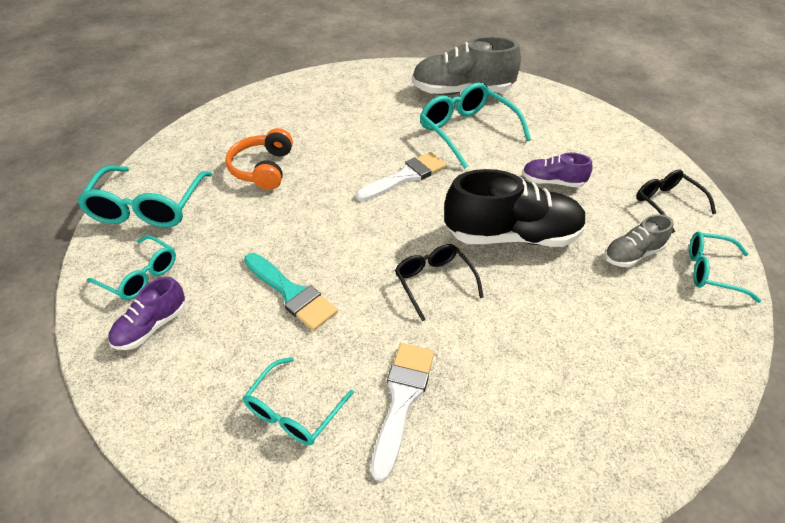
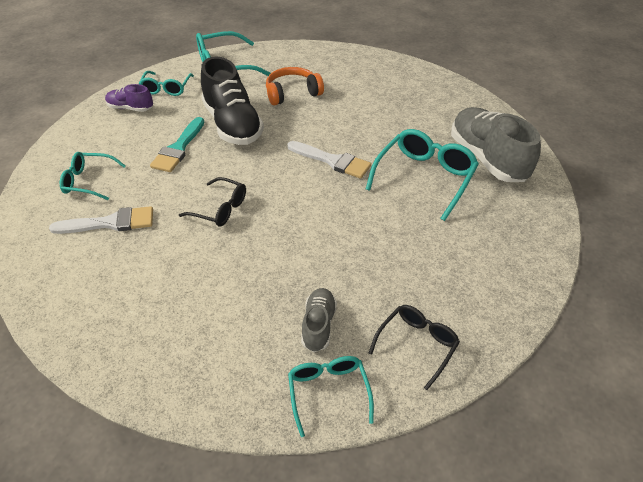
camera: 65 degrees right, 0 degrees up
(434, 282) = (220, 209): black glasses -> black glasses turned 75 degrees clockwise
(512, 236) = (296, 239): black shoe -> black shoe (232, 124)
(552, 182) = (389, 250): purple shoe -> none
(632, 254) = (318, 325): grey shoe -> grey shoe turned 60 degrees clockwise

